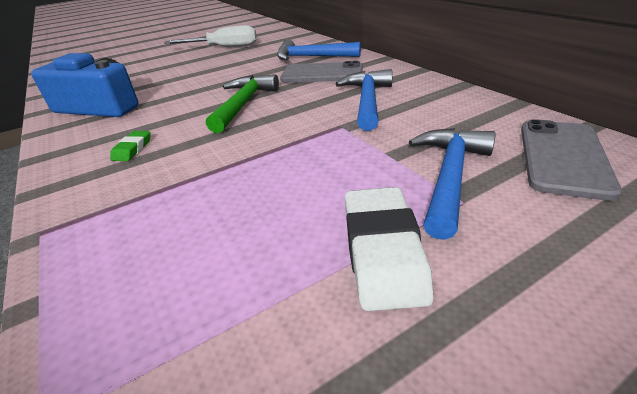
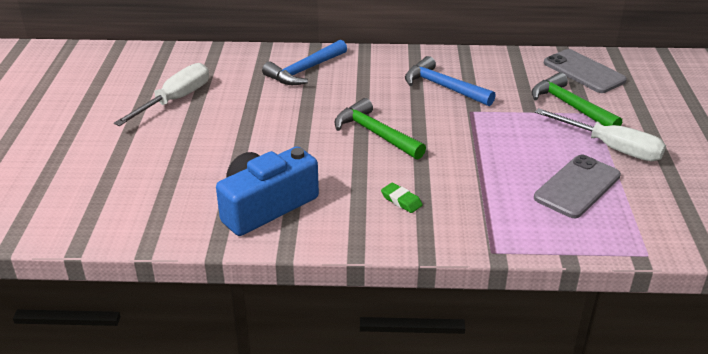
camera: 60 degrees left, 0 degrees up
(322, 74) = (358, 82): grey phone -> grey phone (577, 187)
(383, 251) = (611, 148): white eraser -> white screwdriver
(450, 177) = (570, 106): blue hammer -> green hammer

